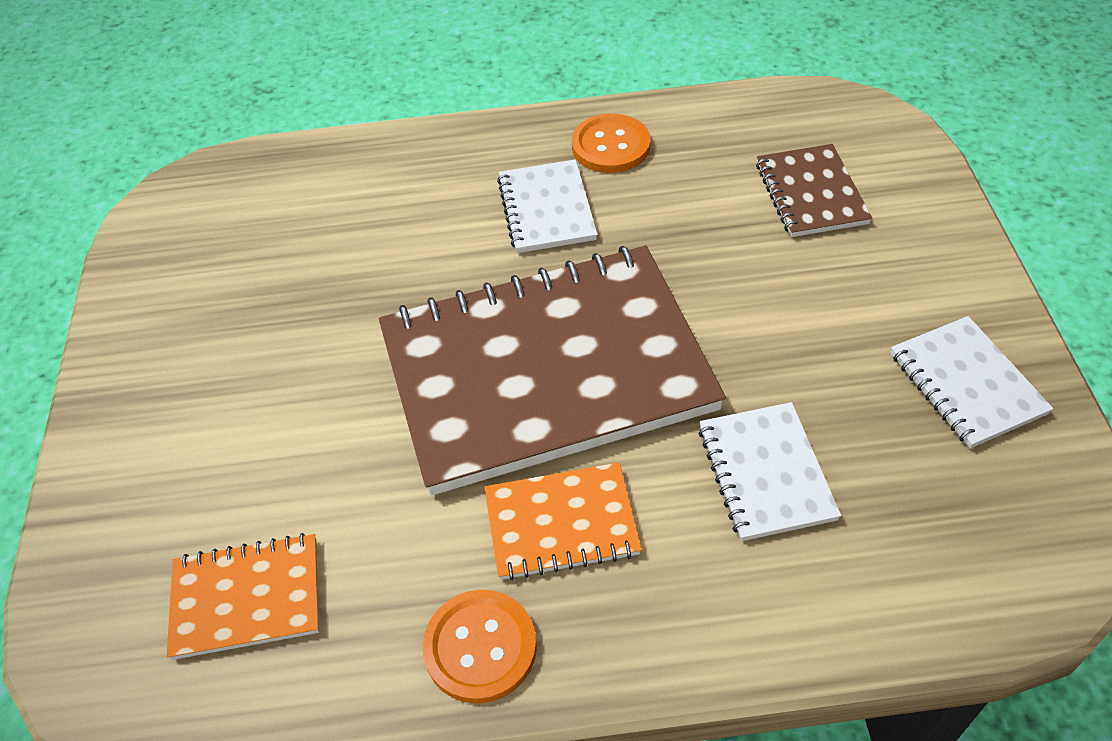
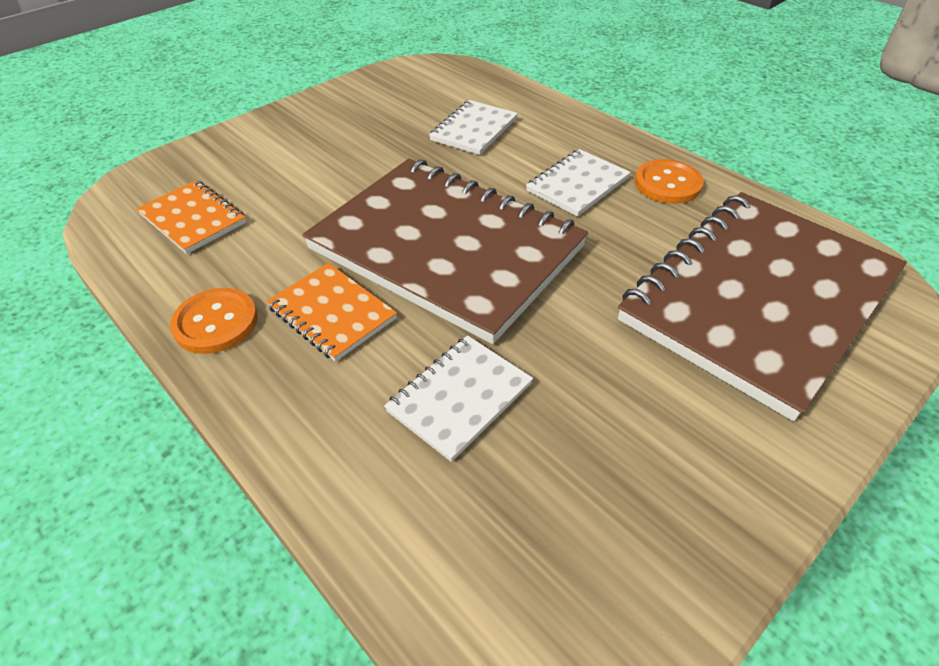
camera: 50 degrees right, 5 degrees down
(811, 193) = (758, 299): brown notebook -> brown notebook, size x2.31
(966, 384) = (674, 492): white notebook -> white notebook (474, 130)

